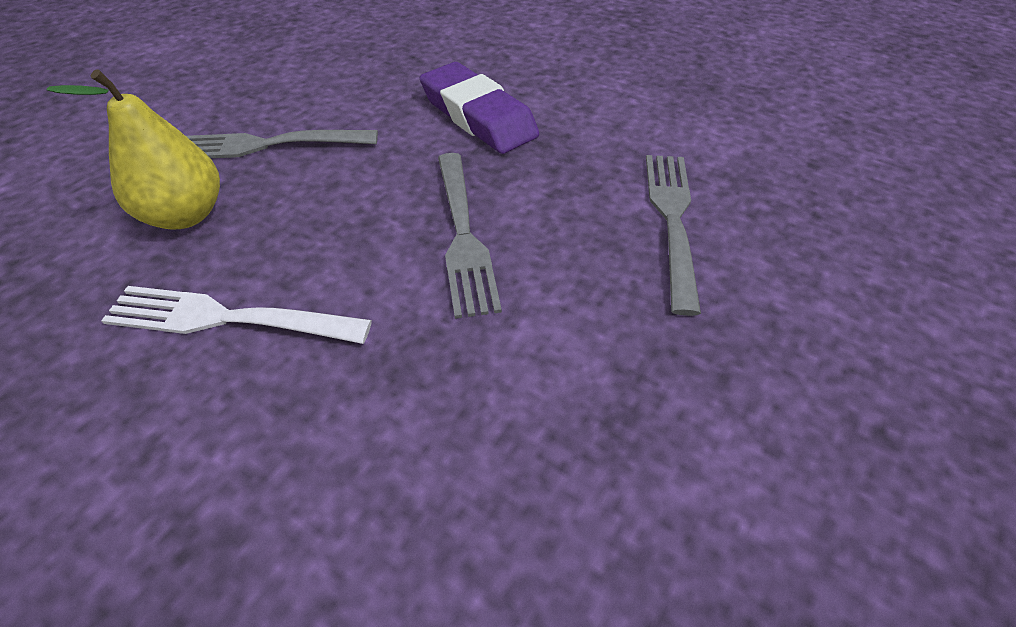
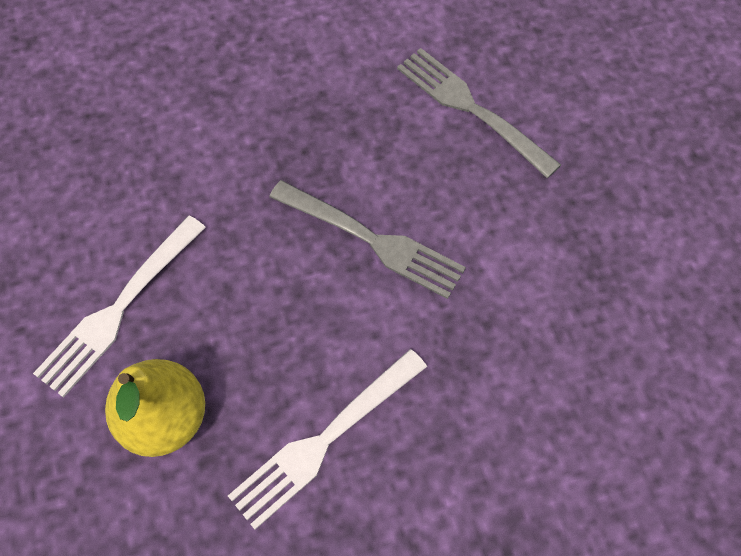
camera: 50 degrees left, 15 degrees up
(267, 145) = (119, 308): grey fork -> white fork
(478, 116) = (237, 132): purple eraser -> none

